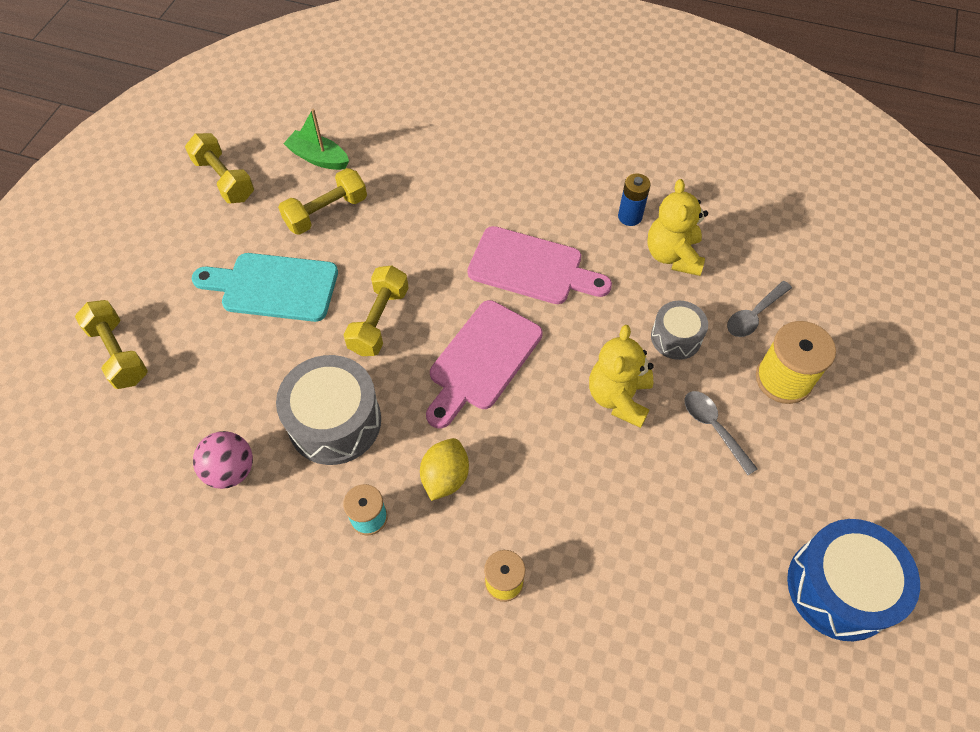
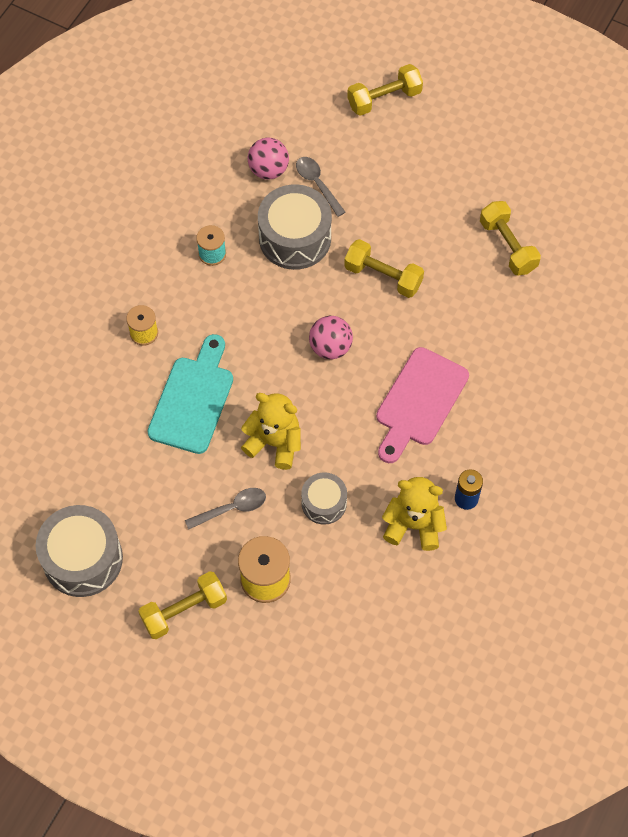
camera: 100 degrees right, 5 degrees up
(224, 179) = (558, 169): yellow dumbbell -> yellow dumbbell (184, 610)
(273, 287) = (431, 203): turquoise cutting board -> turquoise cutting board (193, 400)
(318, 158) = (576, 244): green boat -> none
(445, 477) = (232, 306): yellow lemon -> none
(482, 360) = (330, 347): pink cutting board -> pink ball
(754, 315) = (335, 576): grey spoon -> grey spoon (317, 184)
(839, 588) = (83, 559): blue drum -> grey drum

